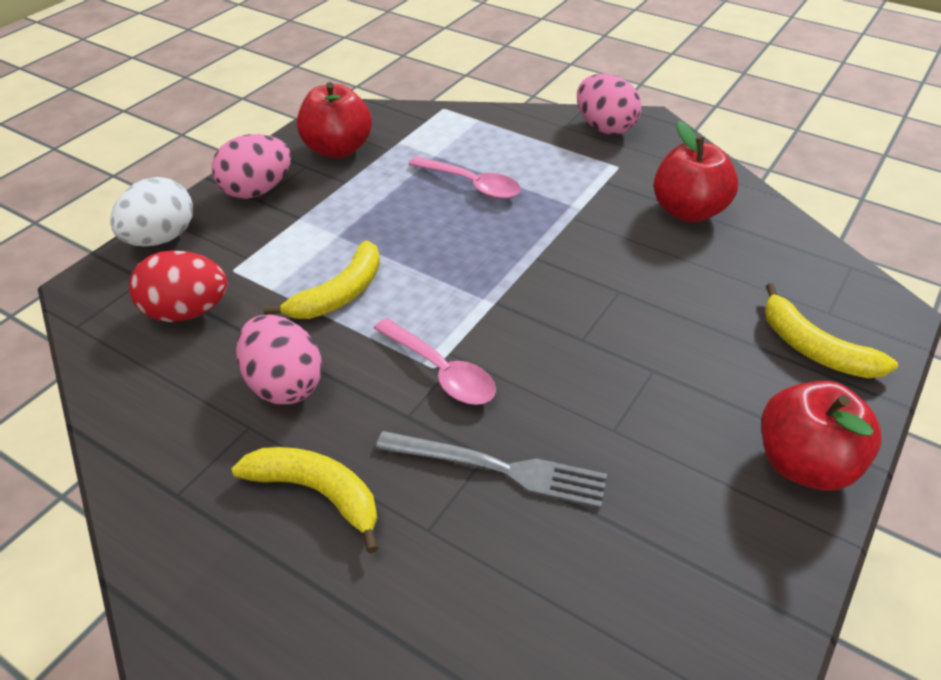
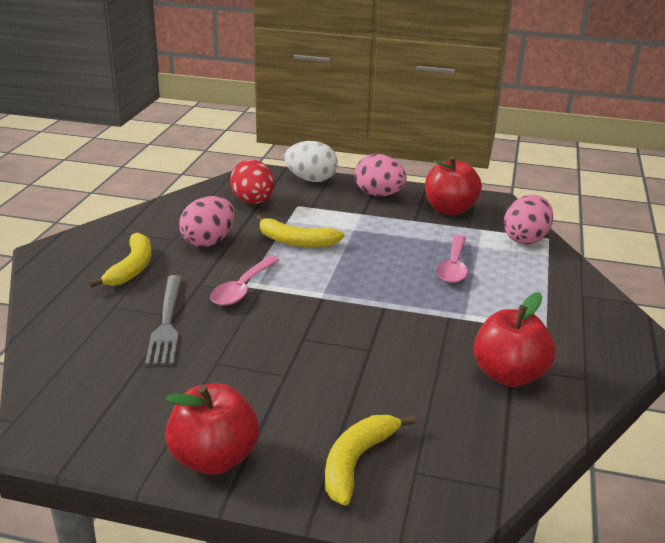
camera: 70 degrees right, 15 degrees down
(604, 128) = (602, 316): pink egg -> pink egg (525, 239)

